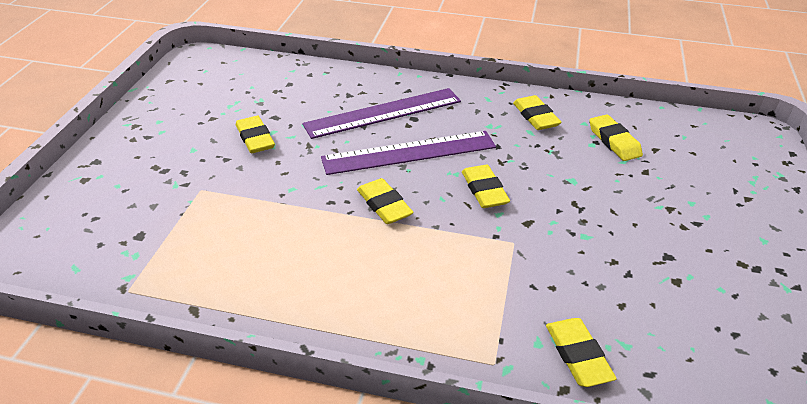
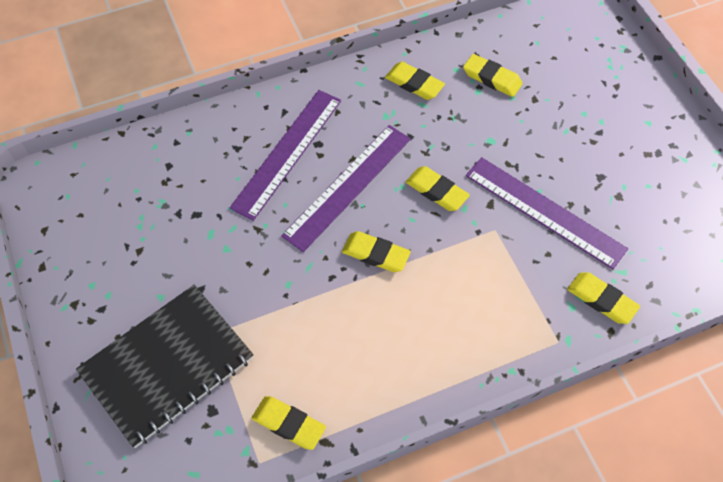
camera: 35 degrees left, 20 degrees up
(145, 190) = (167, 365): none -> black notebook
(255, 138) = (204, 250): yellow eraser -> yellow eraser (289, 424)
(579, 253) = (544, 211): none -> purple ruler

